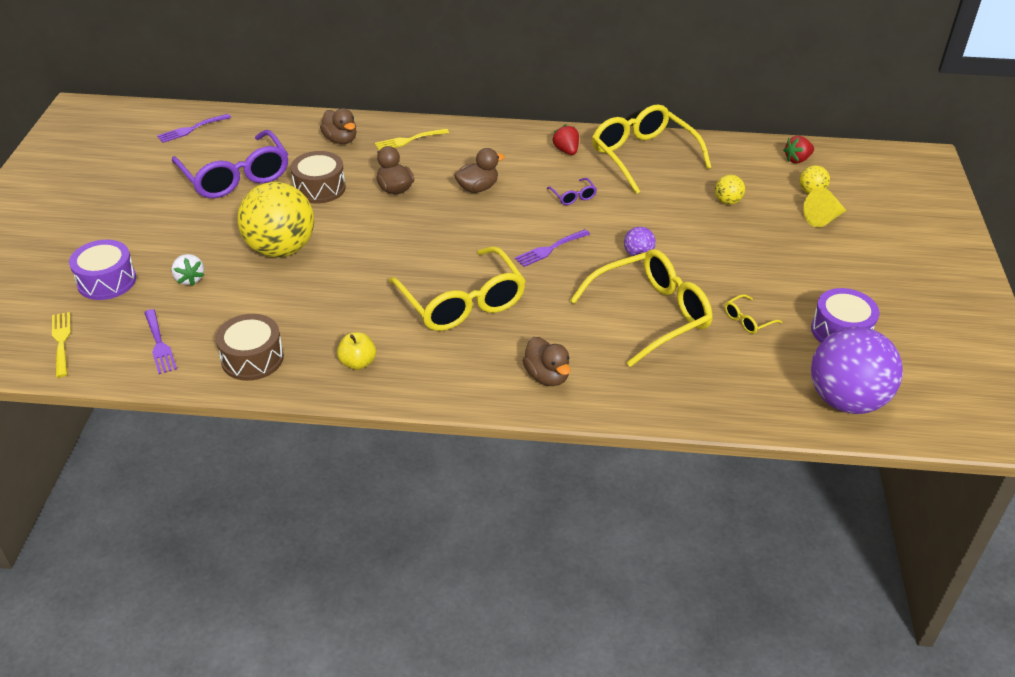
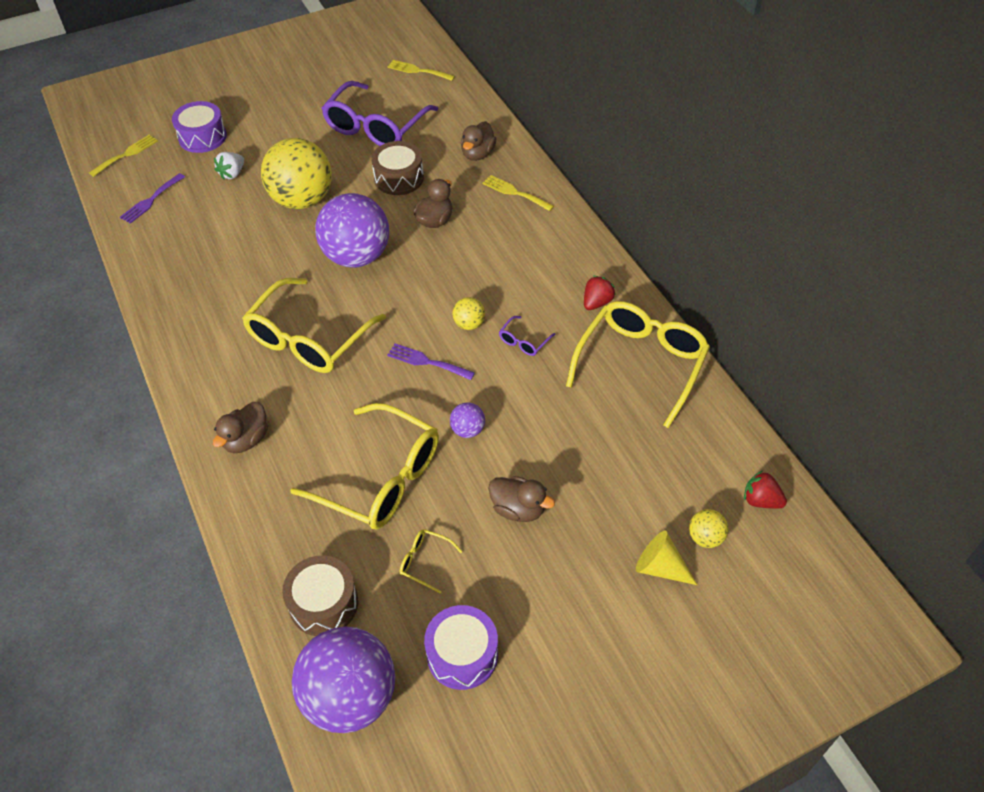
camera: 60 degrees right, 10 degrees up
(191, 129) = (418, 71): purple fork -> yellow fork
(252, 358) = (164, 254): brown drum -> brown drum (323, 603)
(358, 363) = (193, 314): yellow apple -> none
(390, 243) = (357, 256): none -> purple ball
(477, 188) = (480, 271): brown duck -> brown duck (518, 509)
(727, 201) = (619, 467): yellow ball -> yellow ball (469, 324)

